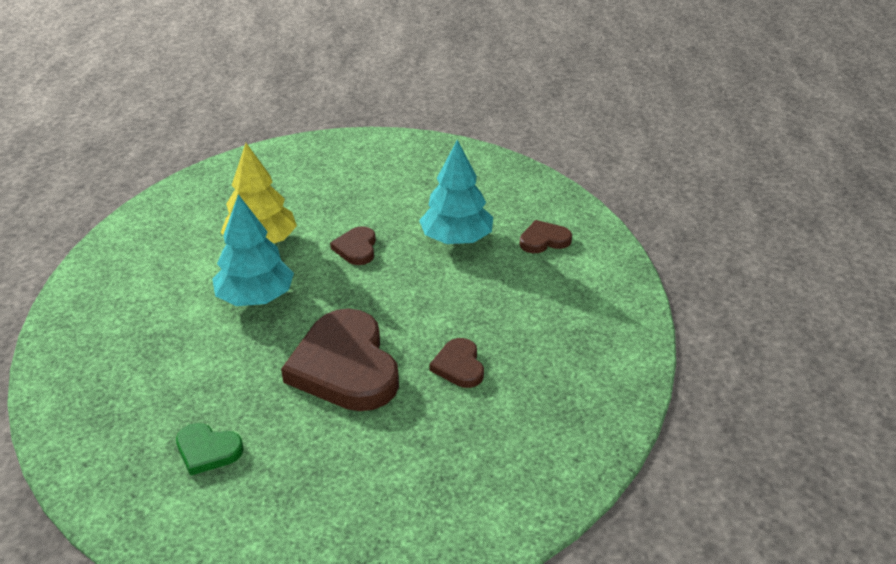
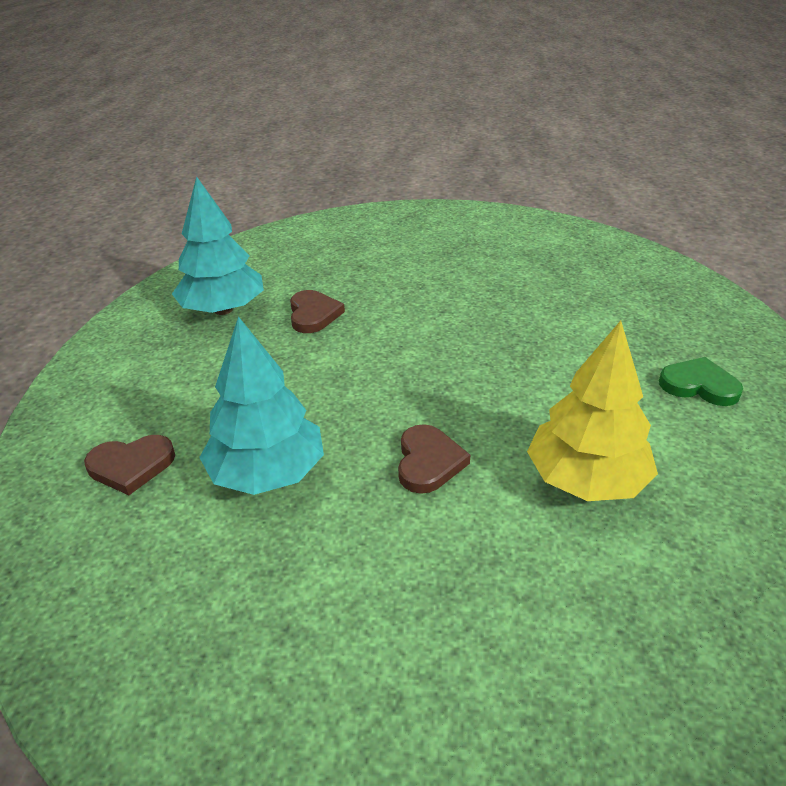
camera: 175 degrees left, 0 degrees up
(207, 450) = (543, 264): green heart -> green heart (699, 385)
(255, 298) = (557, 390): turquoise tree -> turquoise tree (223, 309)
(345, 366) = (431, 317): brown heart -> none

